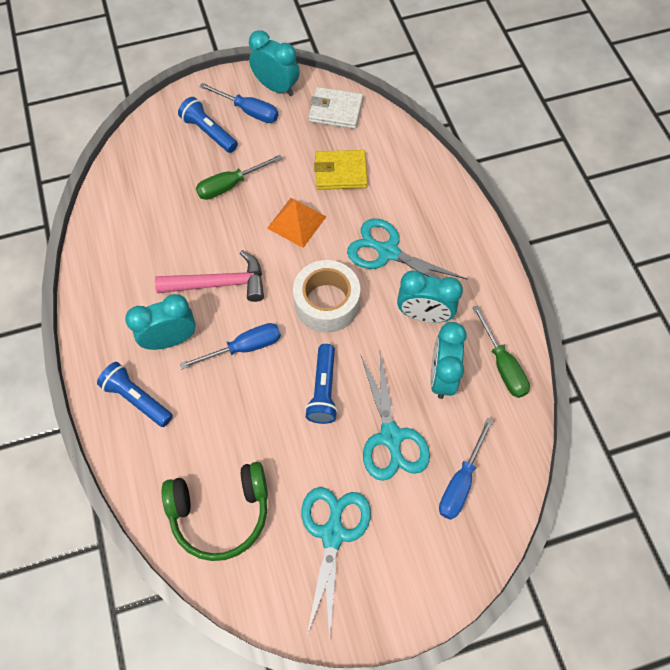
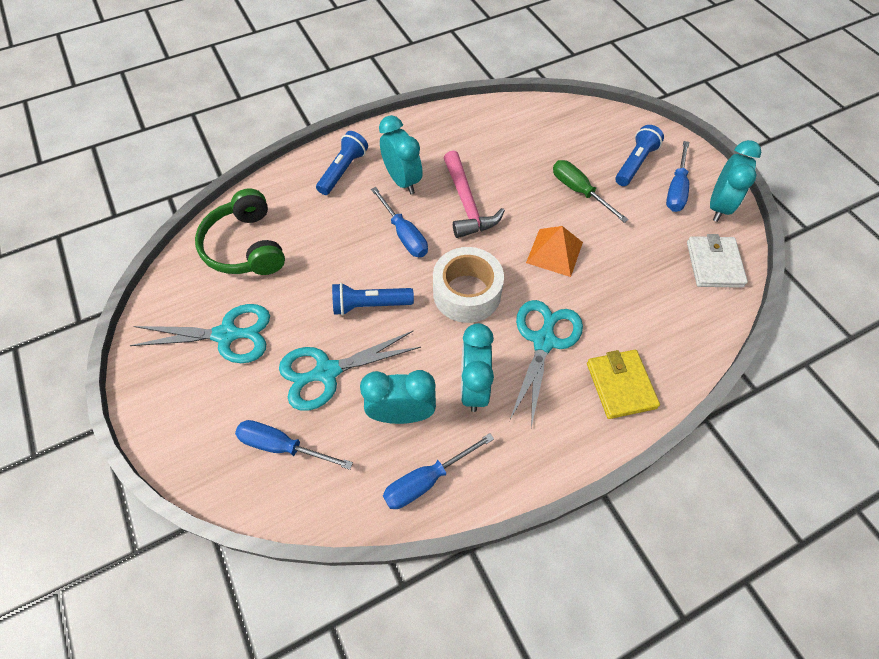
camera: 80 degrees right, 5 degrees down
(340, 172) = (632, 281): yellow wallet -> yellow wallet (620, 385)
(502, 365) = (427, 480): green screwdriver -> blue screwdriver

